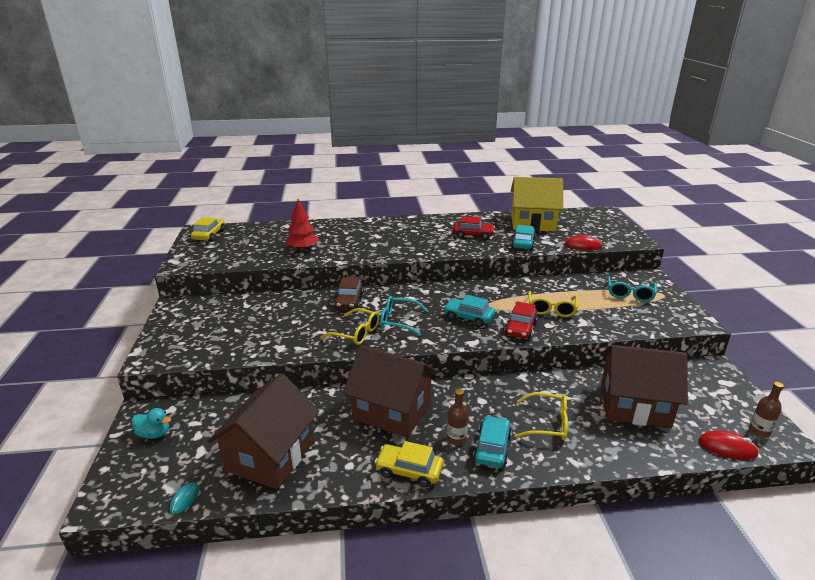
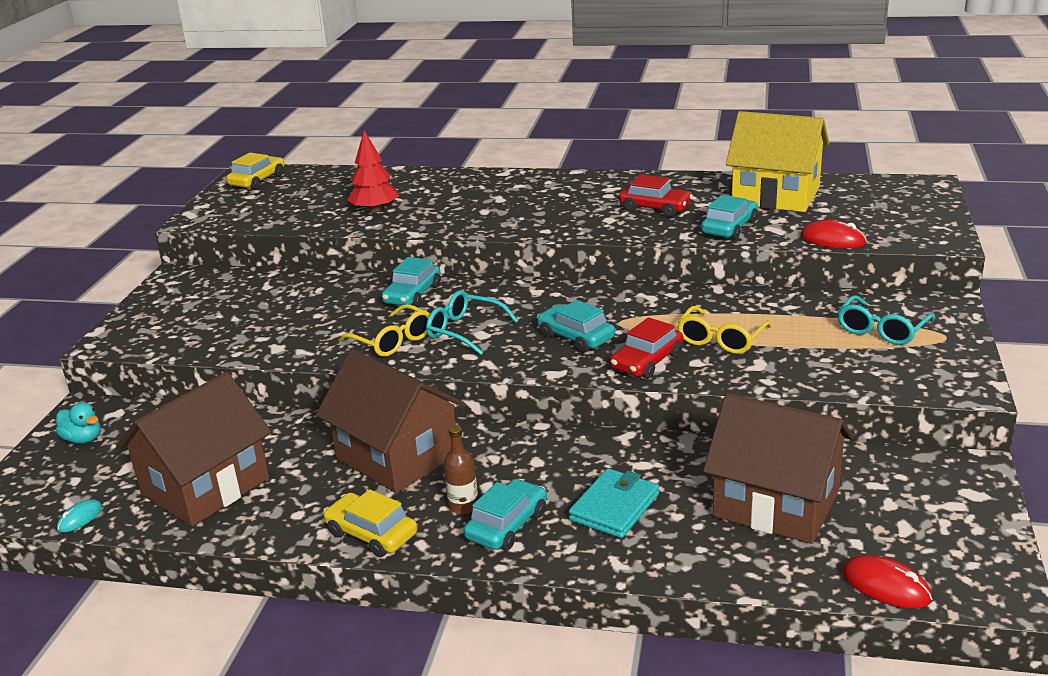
camera: 20 degrees right, 0 degrees up
(349, 301) = (412, 295): brown car -> turquoise car
(548, 424) = (614, 507): yellow glasses -> turquoise wallet
(759, 431) = (965, 573): brown bottle -> none

